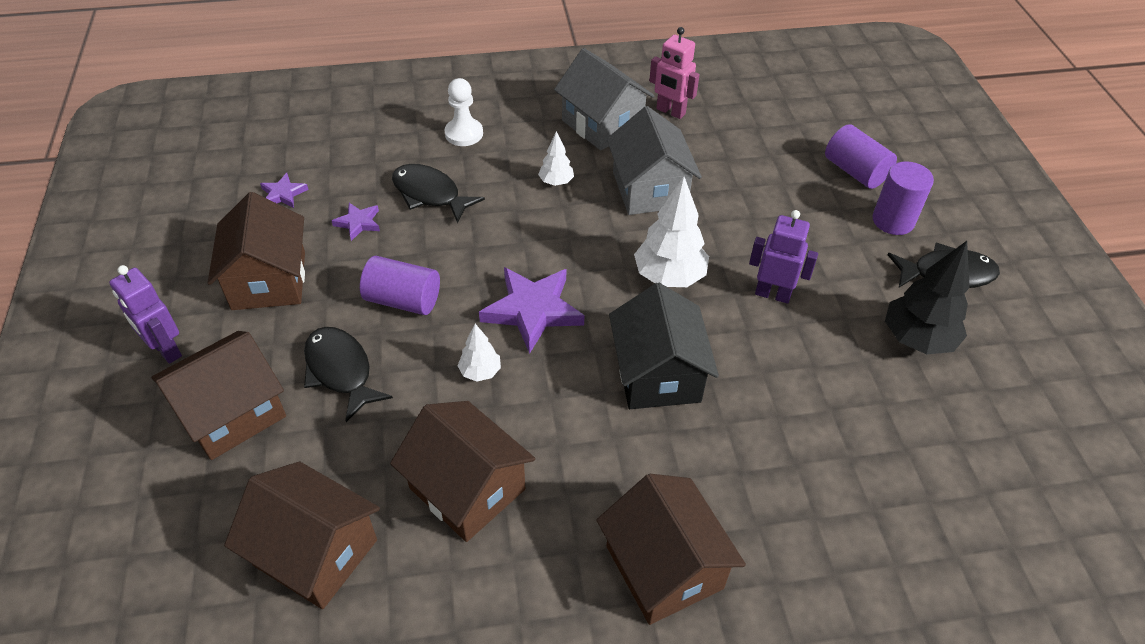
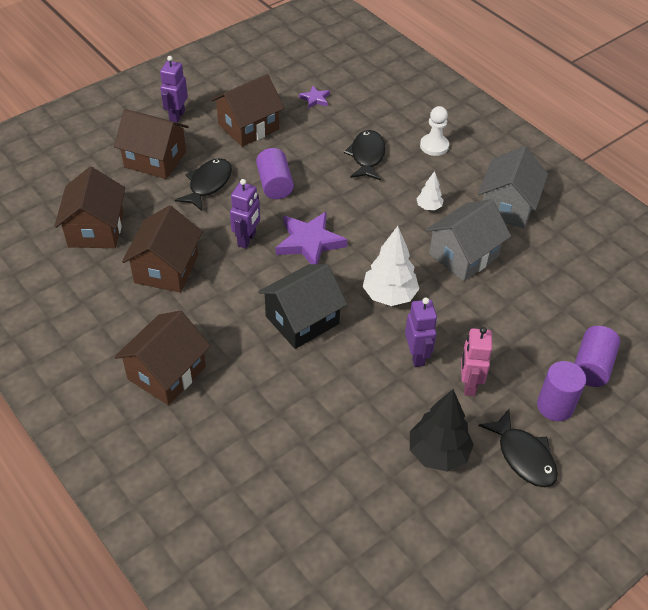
camera: 60 degrees right, 0 degrees up
(358, 223) = (318, 138): purple star -> none
(480, 372) = (247, 239): white tree -> purple robot
(670, 112) = (557, 236): pink robot -> pink robot (469, 384)

